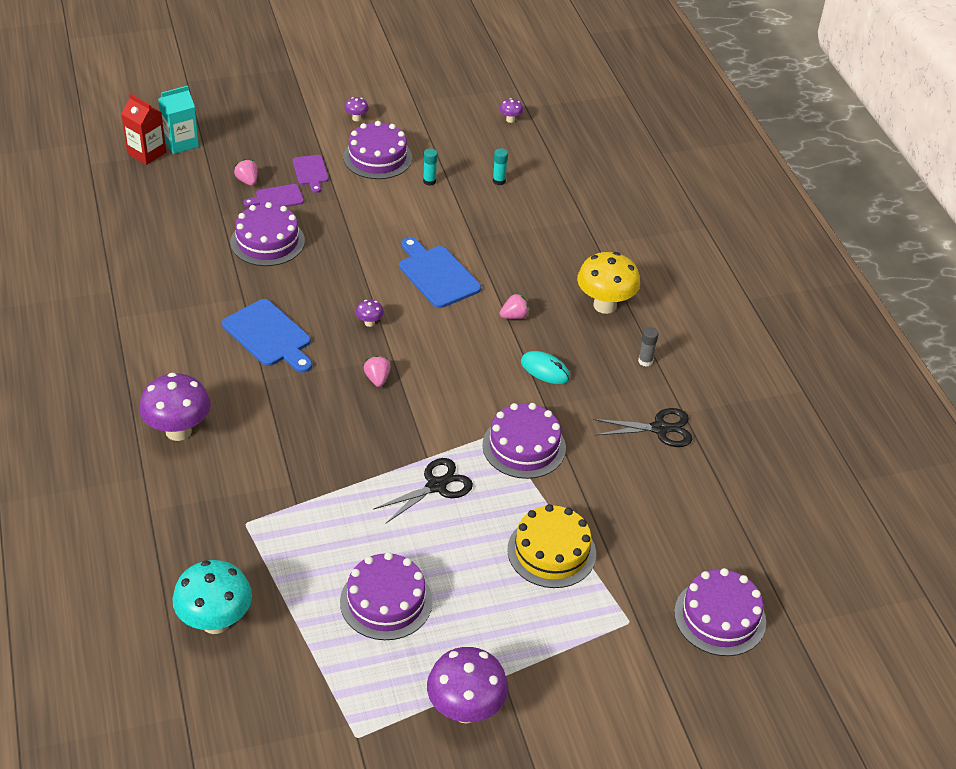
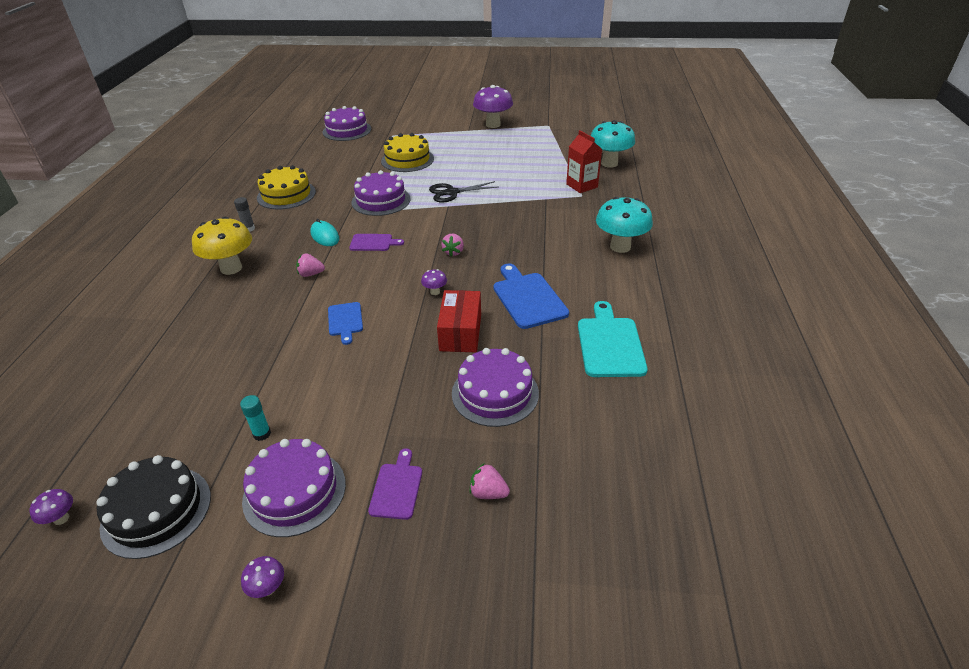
camera: 155 degrees left, 5 degrees down
(147, 153) = (629, 595): red carton -> red carton (582, 186)
(176, 303) = (610, 344): none -> turquoise cutting board
(178, 431) = (620, 247): purple mushroom -> turquoise mushroom
(181, 143) = (570, 606): turquoise carton -> none
(247, 181) = (488, 493): pink strawberry -> pink strawberry turned 120 degrees clockwise
(277, 198) = (460, 453): purple cutting board -> purple cutting board (373, 243)
(321, 286) = (460, 332): none -> red box
(386, 601) = (511, 157): purple cake -> none
(437, 275) = (345, 321): blue cutting board -> blue cutting board, size x0.59
(456, 133) = (156, 511): none -> black cake
(499, 181) = (184, 414): turquoise glue stick -> none
(660, 429) = (286, 195): black scissors -> yellow cake

